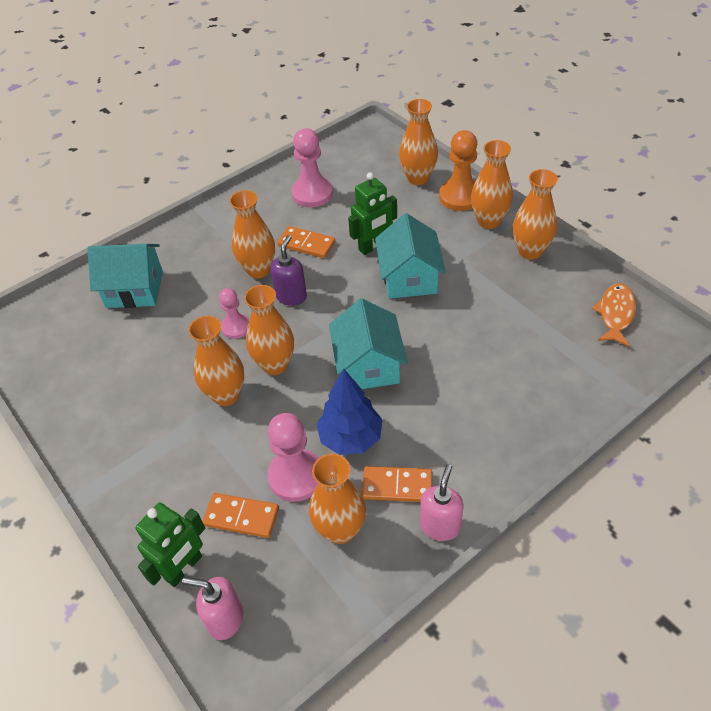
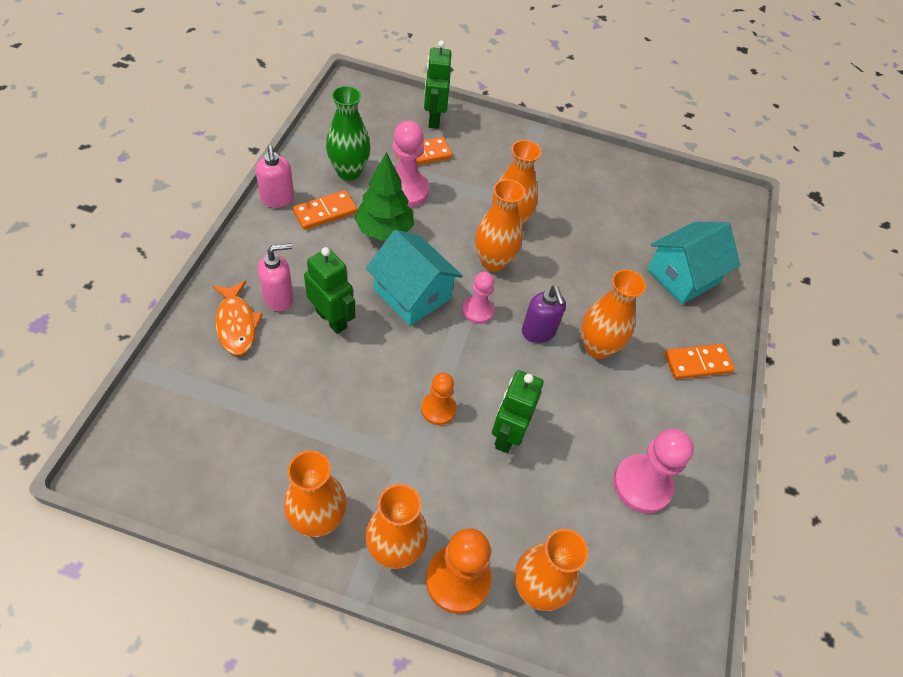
camera: 135 degrees right, 5 degrees up
(225, 619) = (386, 107): pink soap dispenser -> pink soap dispenser (279, 298)
(236, 327) = (558, 280): pink pawn -> pink pawn (477, 310)
(306, 244) = (580, 403): orange domino -> orange domino (697, 363)
(340, 529) = (349, 172): orange vase -> green vase
(350, 438) = (384, 230): blue tree -> green tree
(409, 278) = (438, 409): turquoise house -> orange pawn
(452, 372) = (331, 319): none -> green robot
(615, 314) = (181, 466): orange fish -> orange fish (236, 324)

